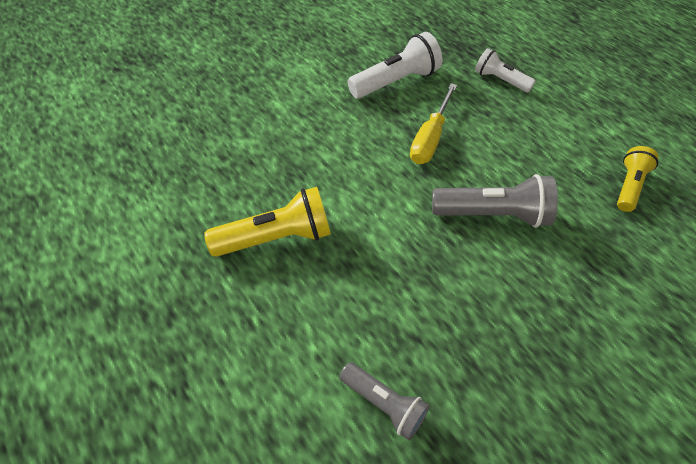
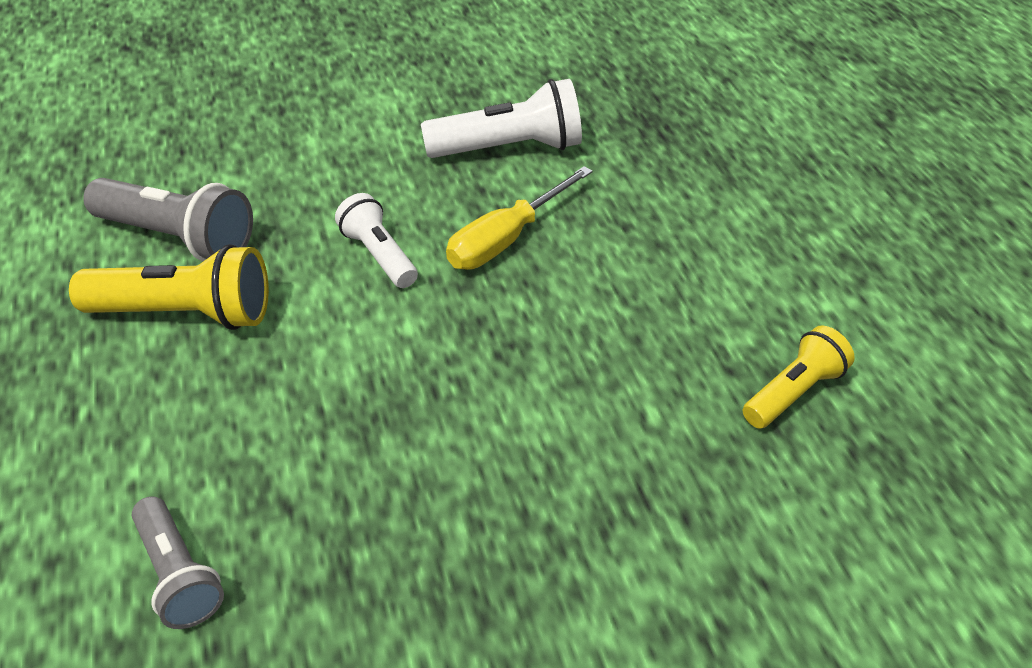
camera: 20 degrees right, 10 degrees down
(492, 214) = (528, 371): grey flashlight -> grey flashlight (178, 238)
(500, 80) = (682, 183): white flashlight -> white flashlight (379, 255)

